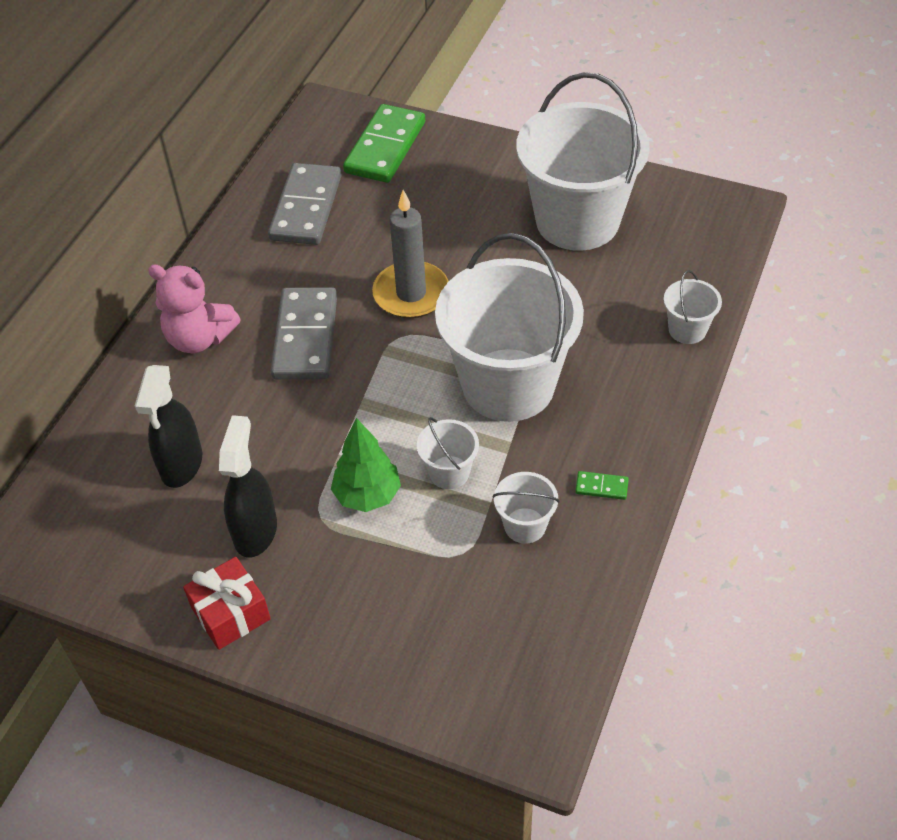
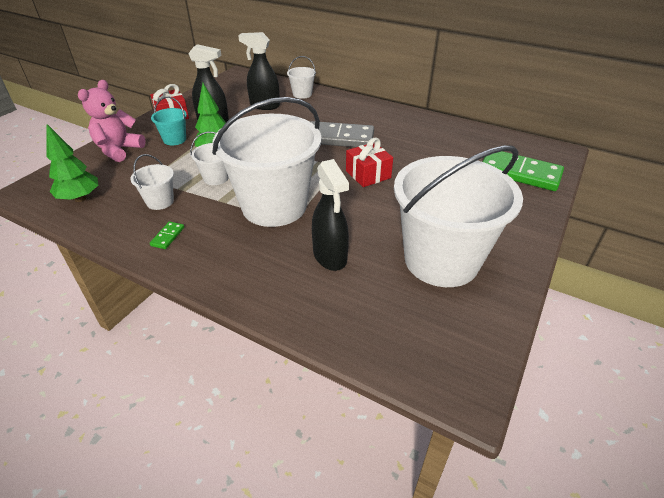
camera: 95 degrees right, 10 degrees down
(199, 338) = (346, 110): pink teddy bear -> pink teddy bear (119, 150)
(306, 208) = (451, 141): grey domino -> none
(330, 573) = (175, 139): none -> turquoise bucket
(411, 293) = (368, 174): grey candle -> red gift
(539, 641) = (80, 198): none -> green tree
(597, 313) = (330, 257): none -> black spray bottle
(687, 329) = (297, 309): white bucket -> white bucket (302, 94)

